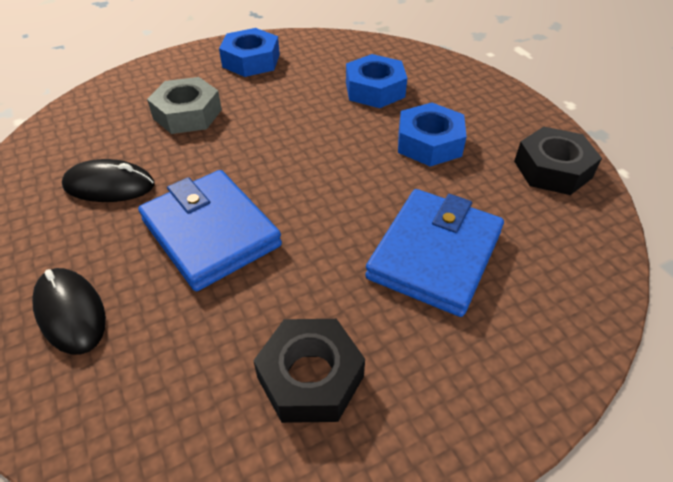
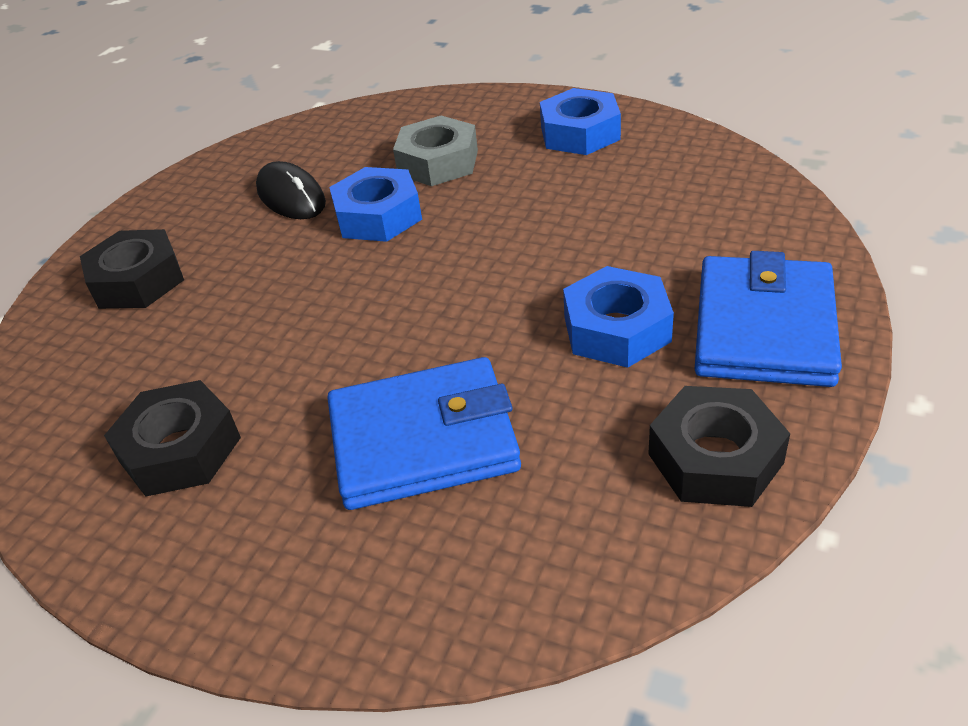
camera: 55 degrees right, 5 degrees down
(70, 312) = (138, 281): black mouse -> black nut
(211, 233) = (294, 284): blue wallet -> blue wallet (764, 328)
(375, 89) = (660, 233): blue nut -> blue nut (378, 216)

